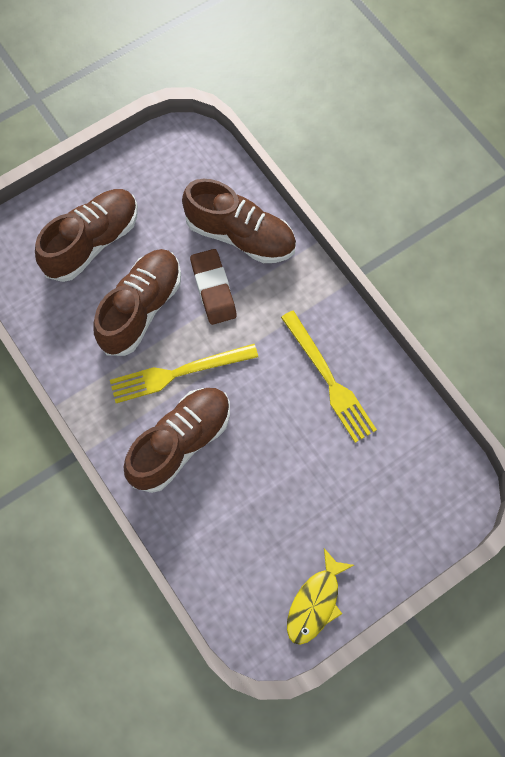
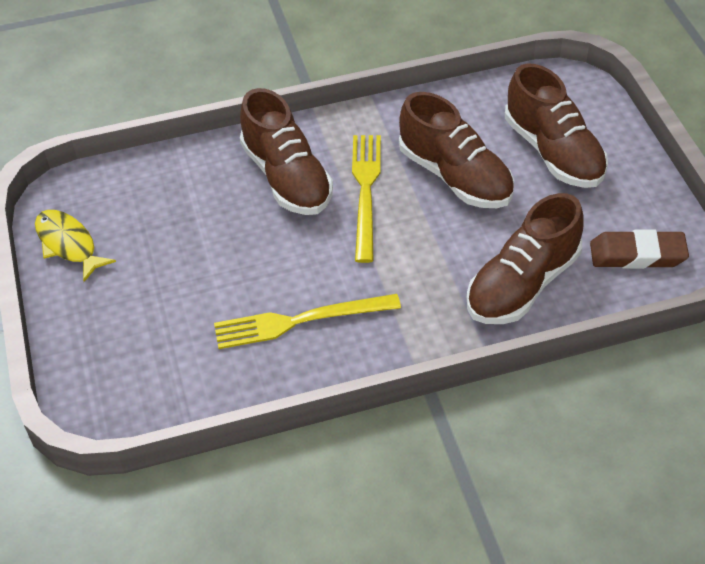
camera: 110 degrees right, 20 degrees down
(213, 289) = (457, 242): brown eraser -> brown eraser (637, 254)

